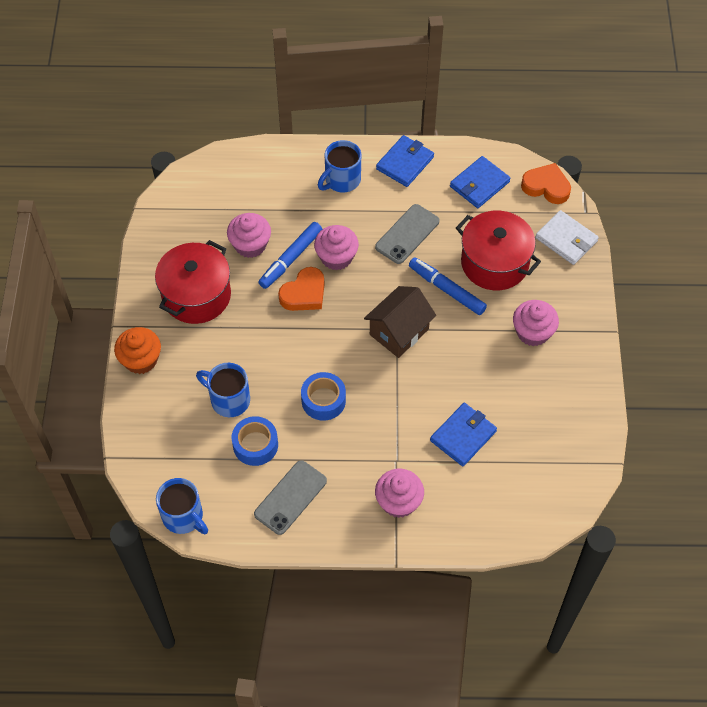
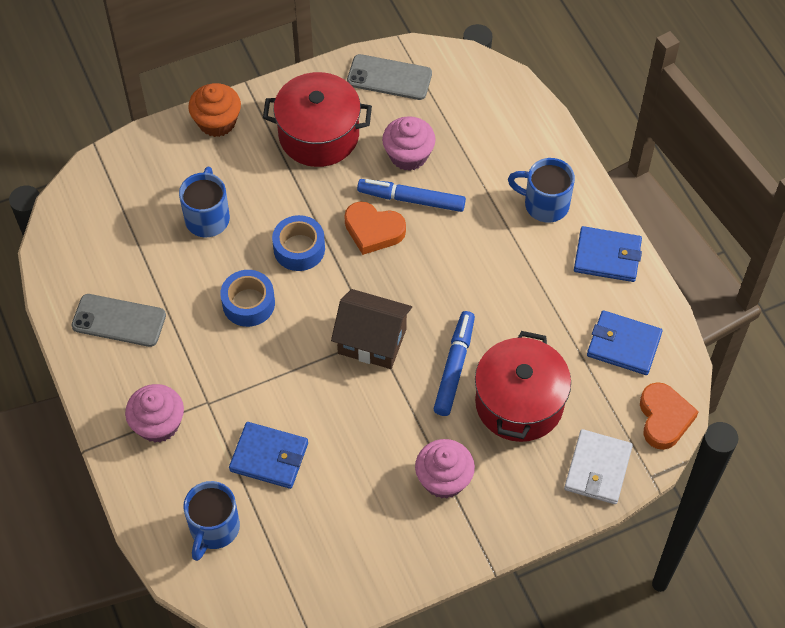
camera: 65 degrees right, 0 degrees up
(184, 517) = (56, 237): blue mug -> blue mug (214, 529)
(255, 445) = (165, 263): blue tape -> blue tape (299, 249)
(336, 257) = (437, 241): pink cupcake -> none
(407, 234) = (508, 298): grey phone -> grey phone (389, 78)

